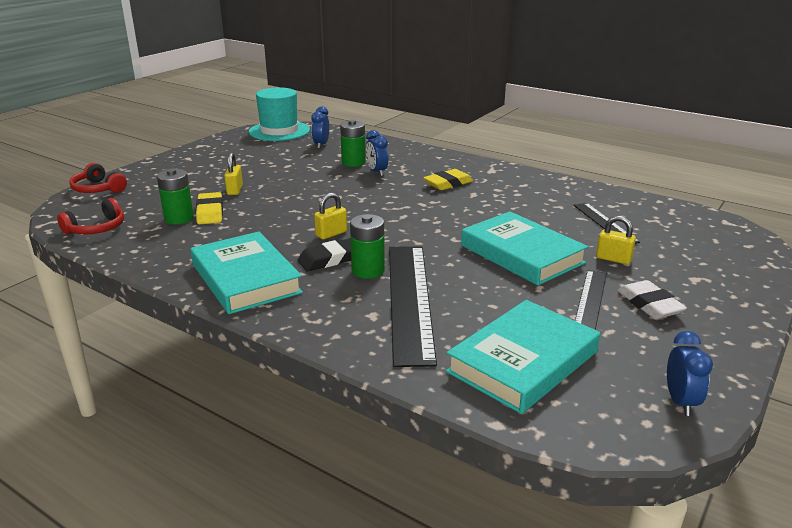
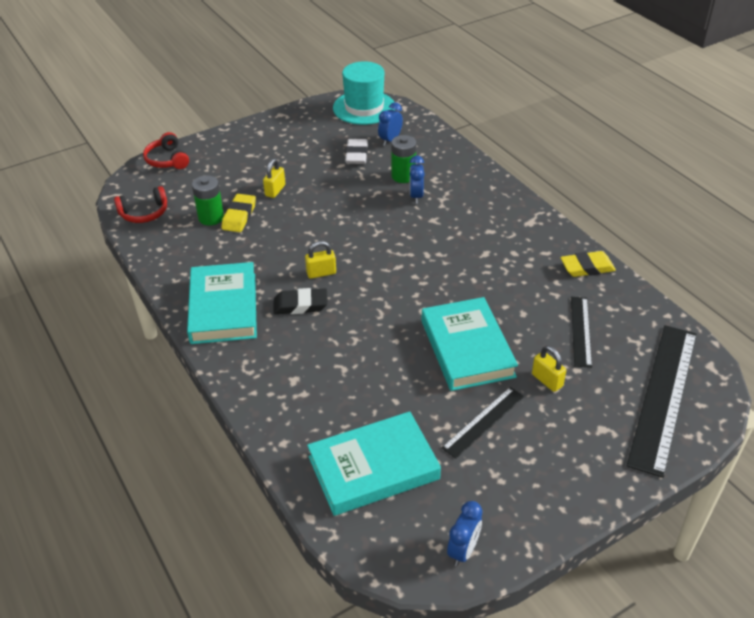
camera: 25 degrees right, 15 degrees up
(368, 271) = (322, 328): green battery -> none
(409, 299) = (333, 372): black ruler -> black ruler (663, 396)
(448, 184) = (471, 231): yellow eraser -> yellow eraser (587, 267)
(649, 304) = (530, 445): white eraser -> white eraser (356, 155)

